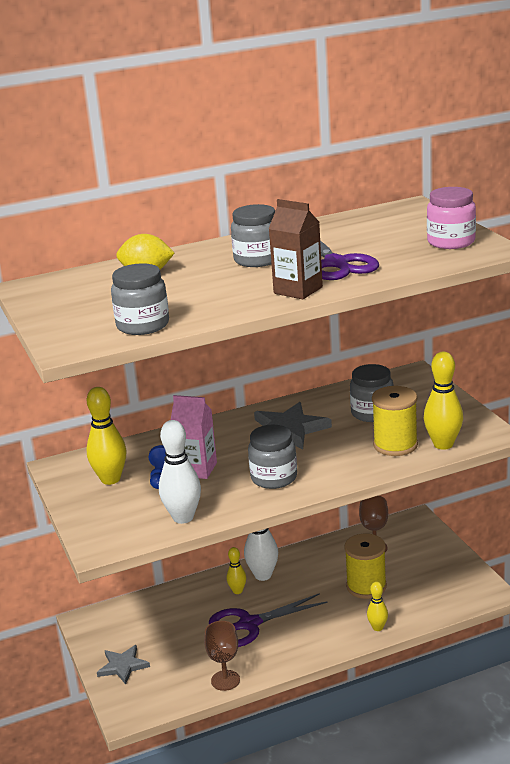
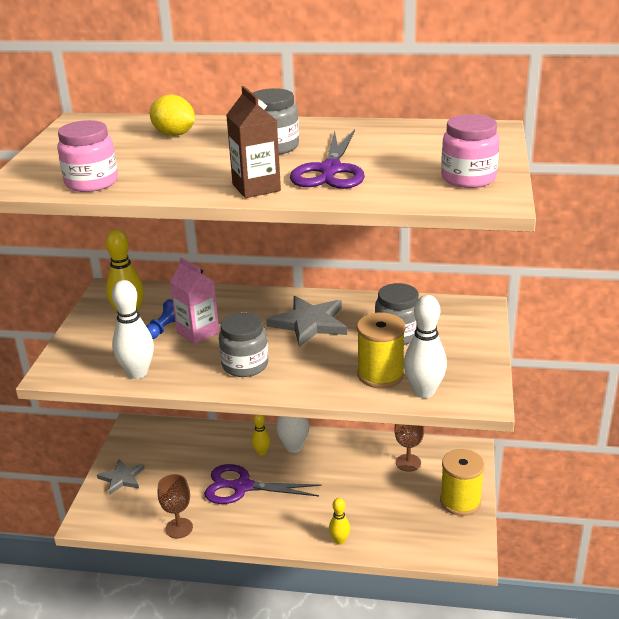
camera: 30 degrees right, 5 degrees up
(143, 325) = (91, 183): grey jar -> pink jar
(366, 586) = (366, 496): yellow spool -> yellow spool (460, 501)
(443, 444) = (424, 391): yellow bowling pin -> white bowling pin

